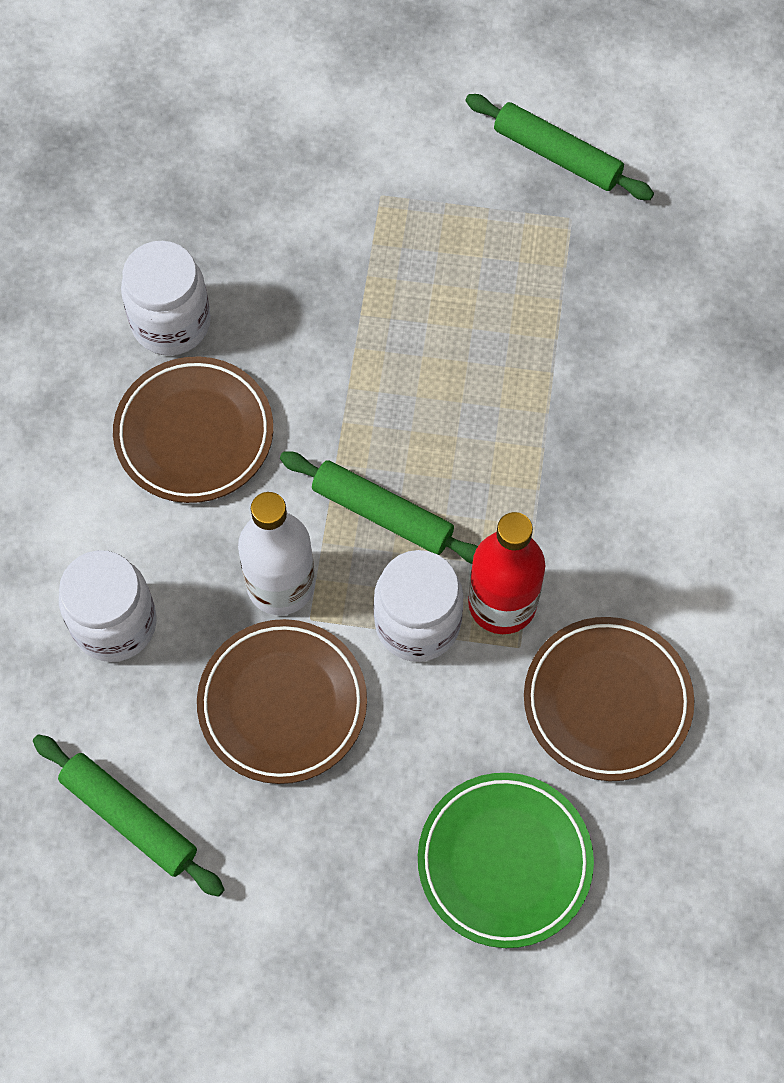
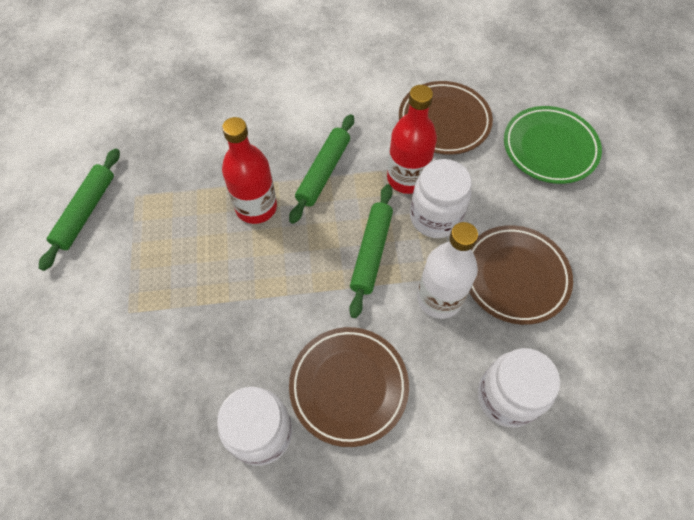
camera: 105 degrees left, 5 degrees down
(129, 818) = (626, 345): green rolling pin -> green rolling pin (323, 172)
(505, 374) = (256, 207): none -> red bottle

